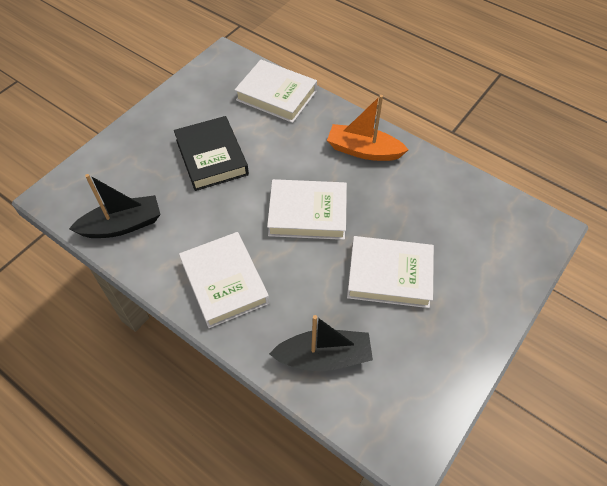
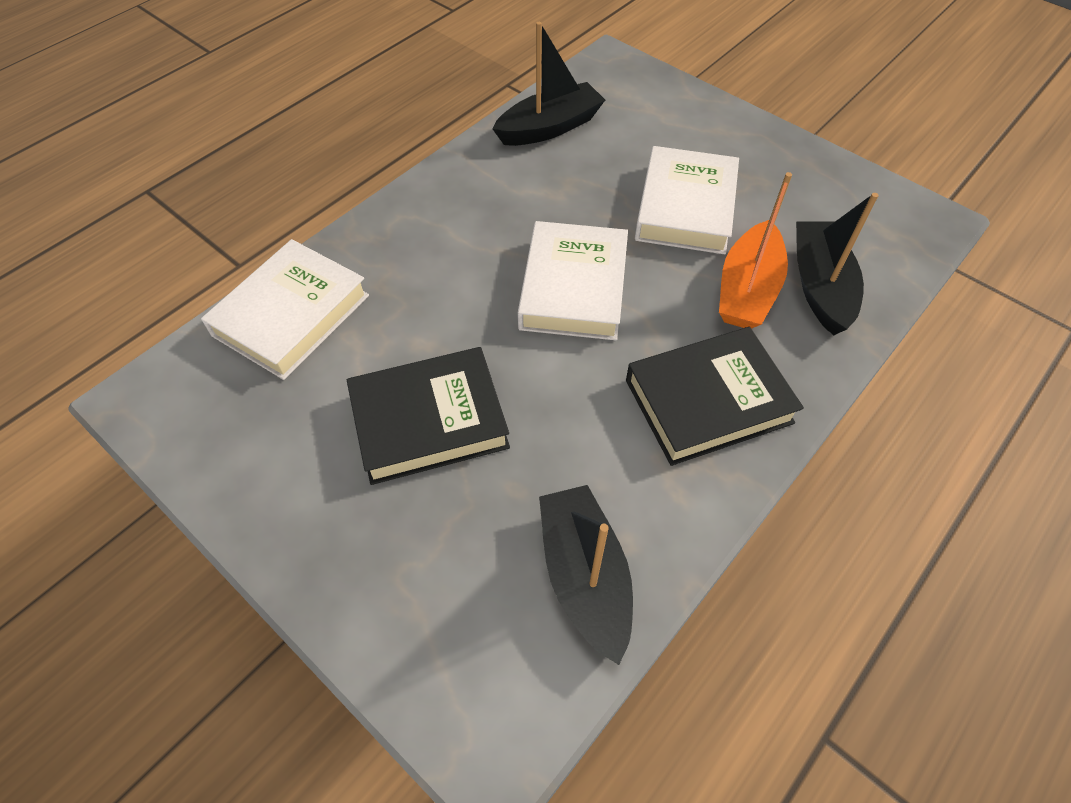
camera: 85 degrees left, 0 degrees up
(225, 282) = (708, 401): white book -> black book
(363, 150) = (453, 211): orange boat -> orange boat (747, 289)
(456, 194) = (549, 127): none -> black boat

